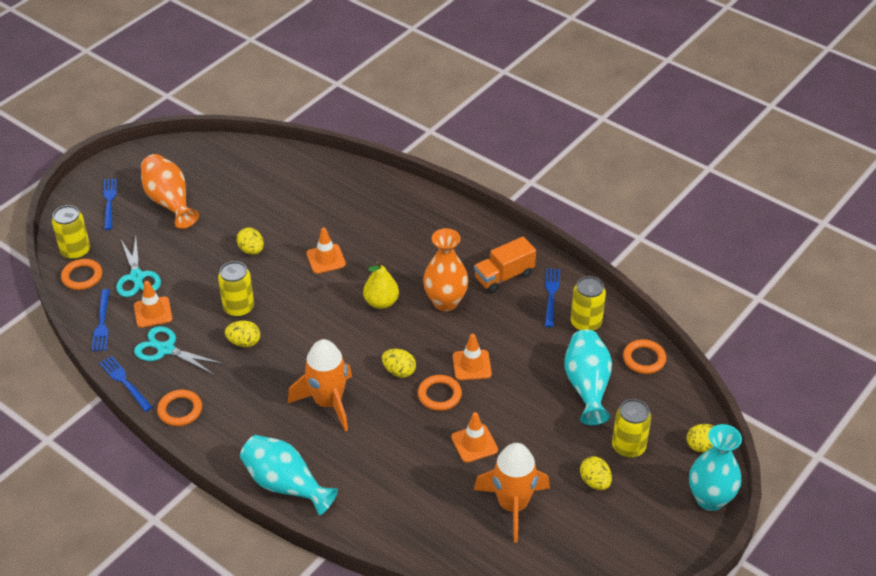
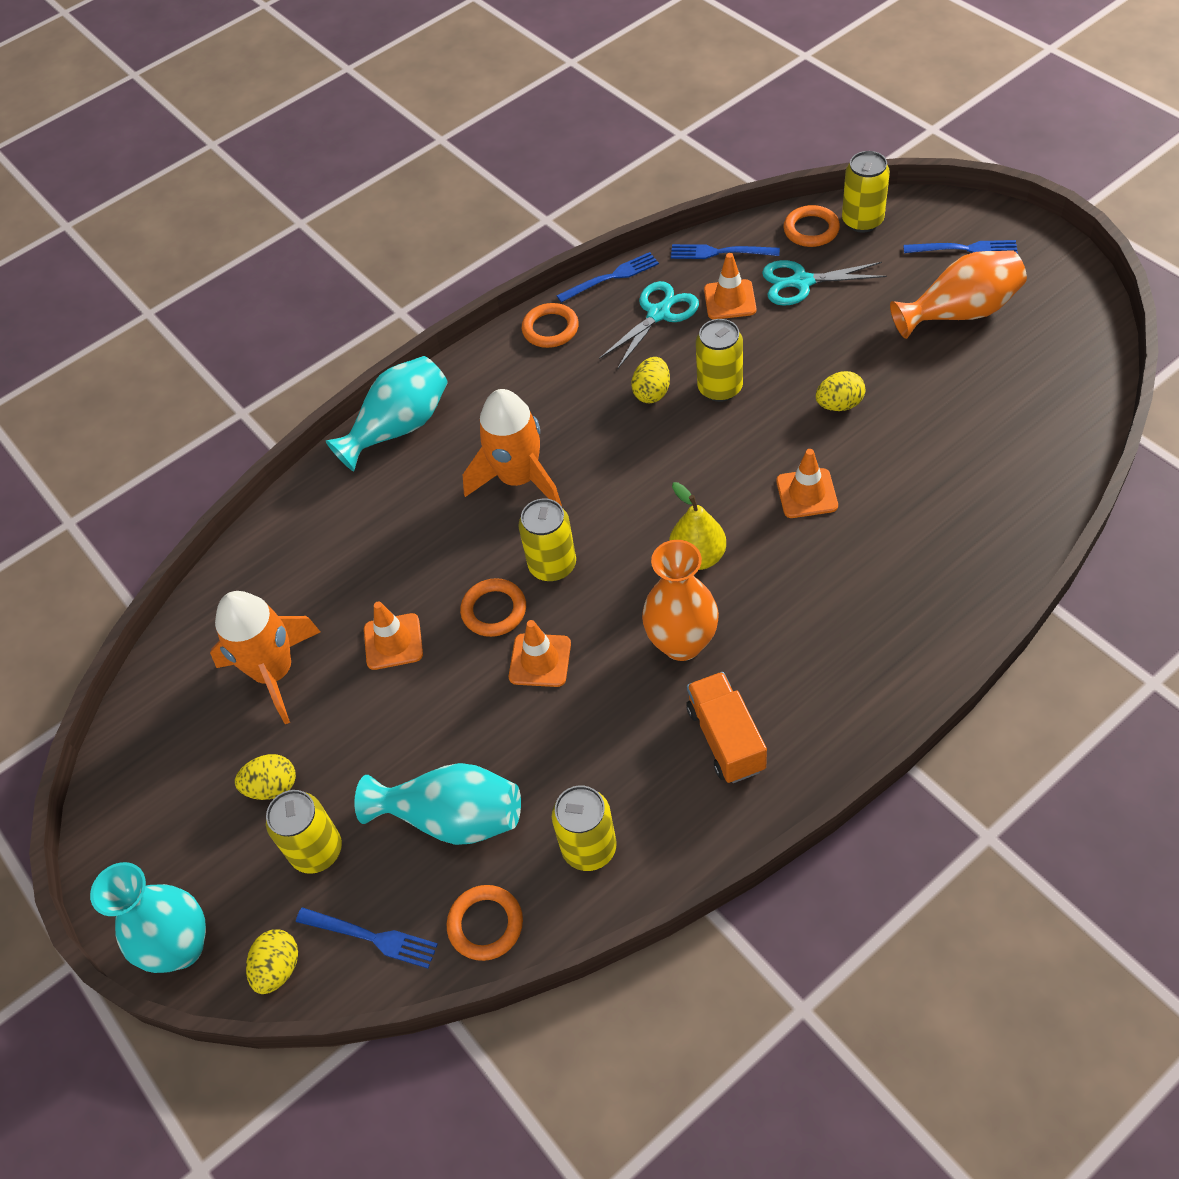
camera: 110 degrees right, 10 degrees up
(399, 371) = (552, 565): yellow egg -> yellow can
(551, 294) = (668, 806): blue fork -> blue fork (373, 937)

